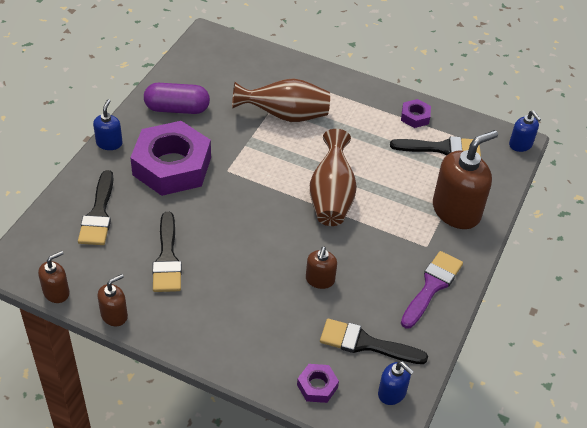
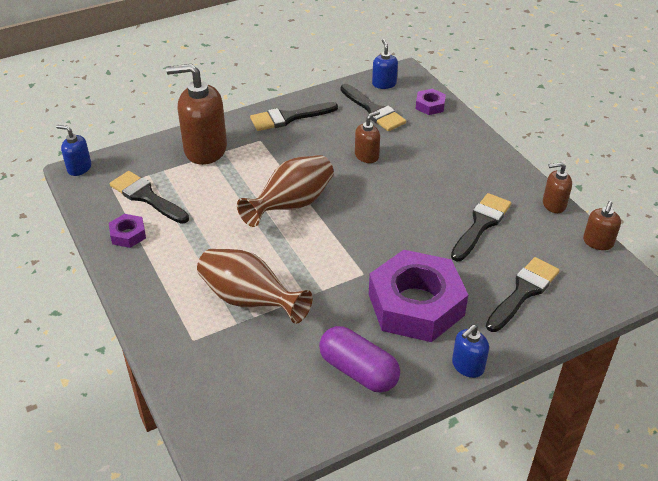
camera: 140 degrees left, 5 degrees down
(56, 292) = (598, 242): brown soap dispenser -> brown soap dispenser turned 60 degrees counterclockwise
(432, 286) = (289, 117): purple brush -> black brush
(520, 145) = (79, 168): blue soap dispenser -> blue soap dispenser turned 75 degrees counterclockwise

